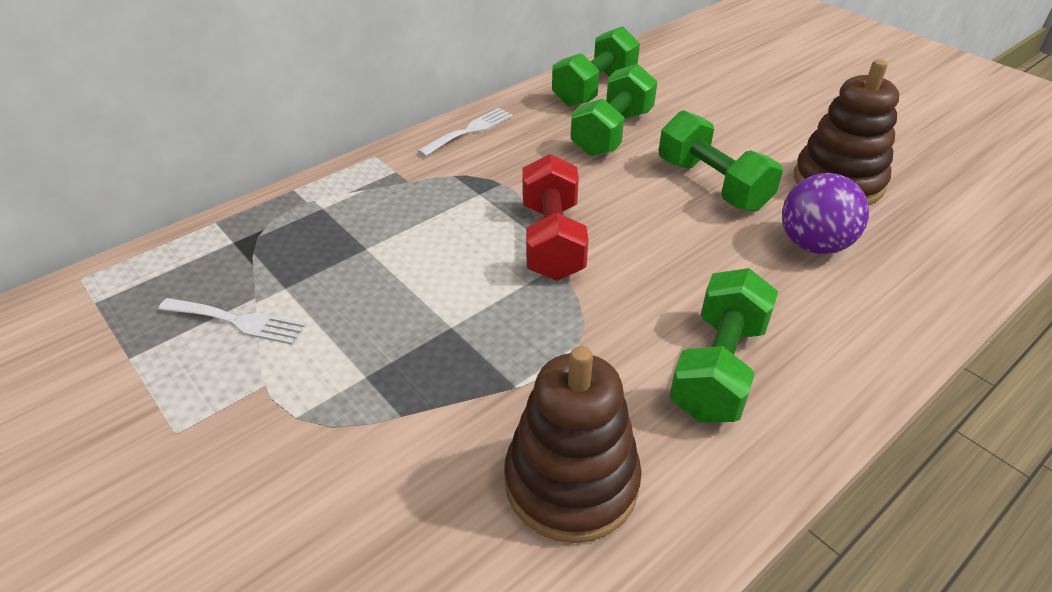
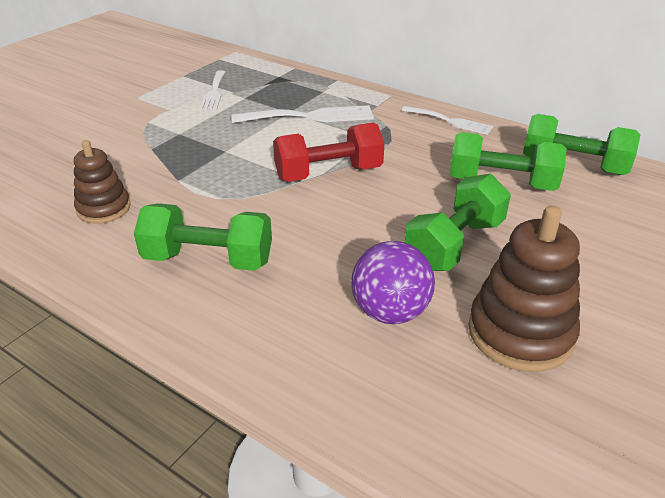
camera: 75 degrees right, 5 degrees down
(393, 231) = (310, 116): none -> white fork
(571, 482) = (104, 208): brown stacking toy -> brown stacking toy, size x0.64

